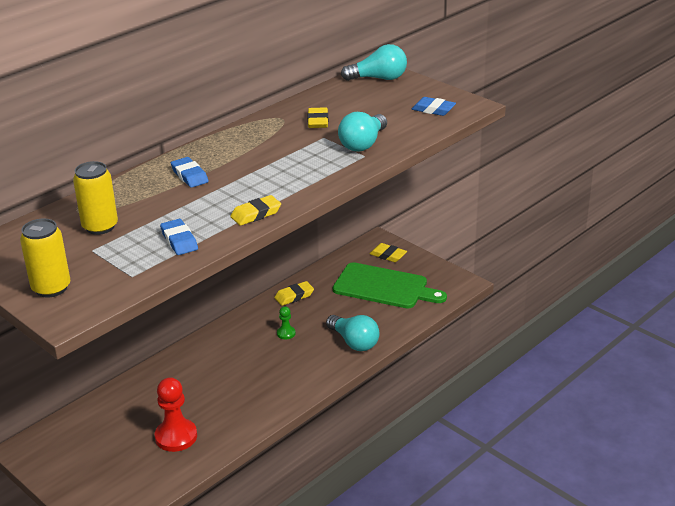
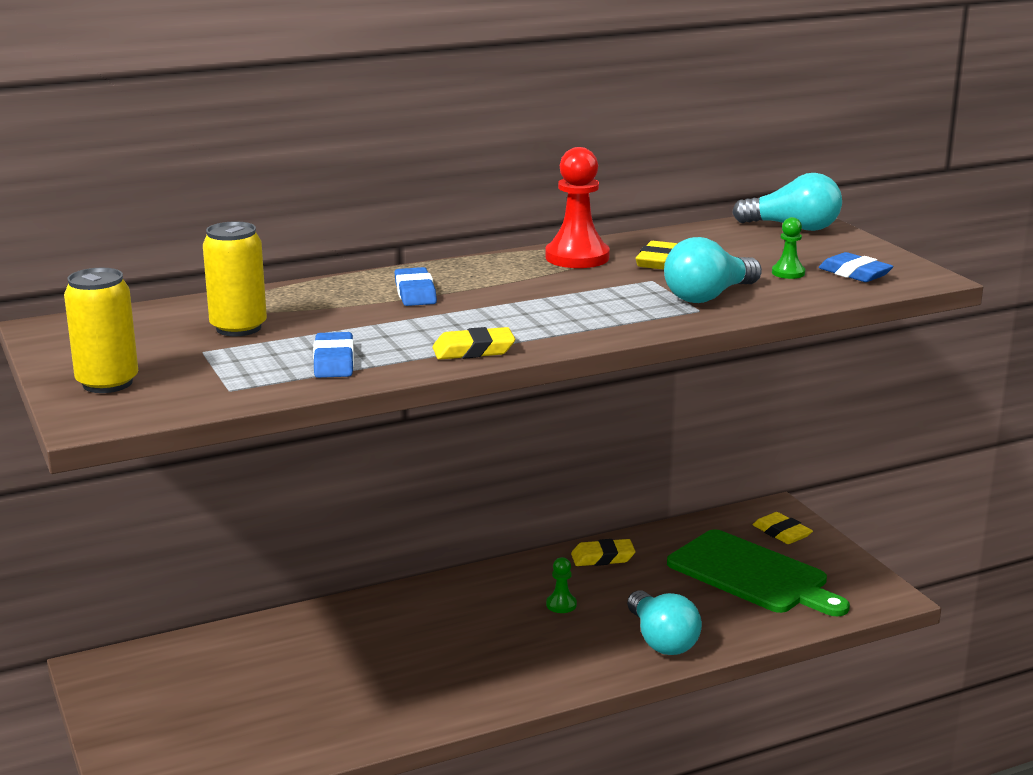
camera: 20 degrees right, 10 degrees down
(176, 436) = (313, 706): red pawn -> red pawn (577, 257)
(396, 116) = (788, 273): none -> green pawn

